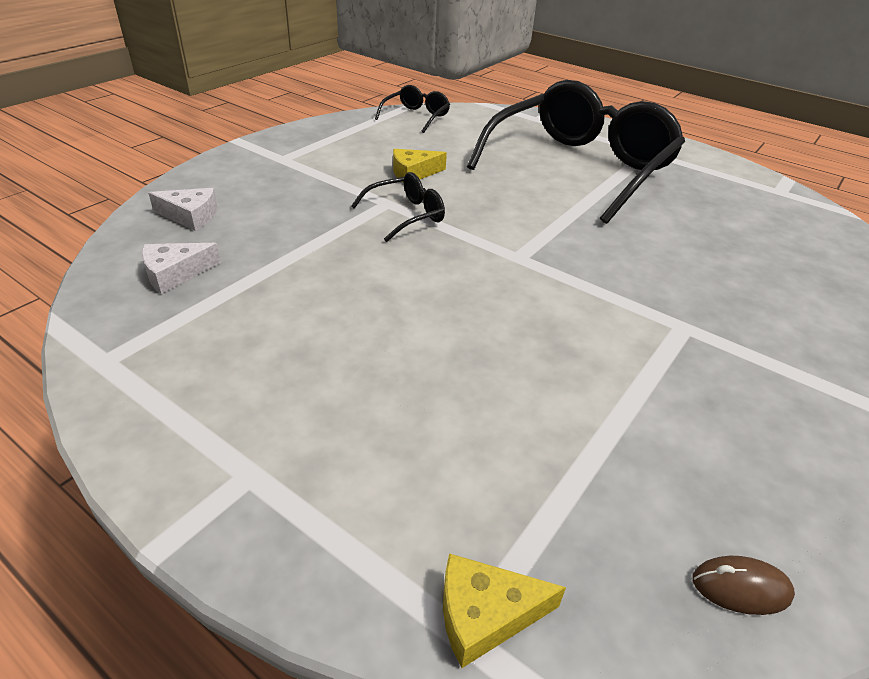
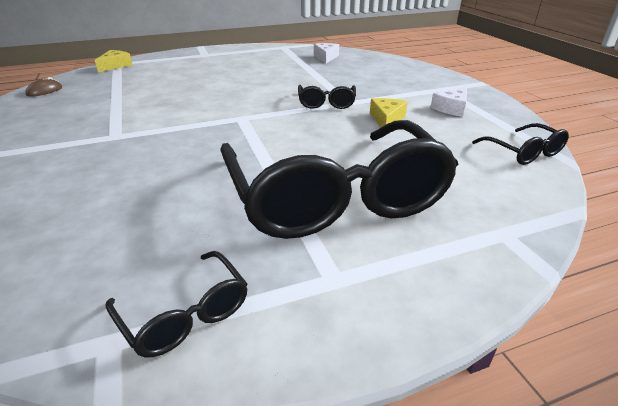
camera: 125 degrees right, 5 degrees down
(190, 216) = (377, 64): white cheese -> white cheese (451, 108)
(735, 179) = (185, 314): none -> black glasses

